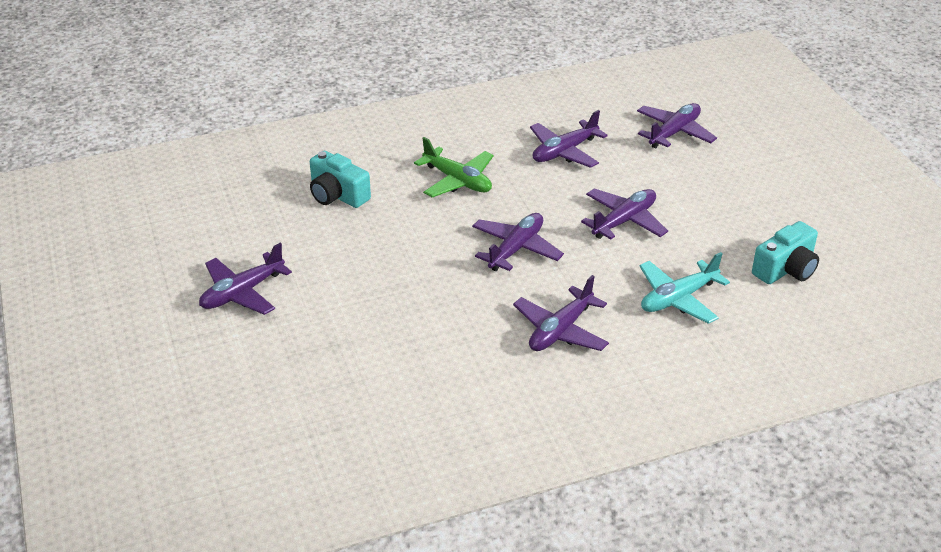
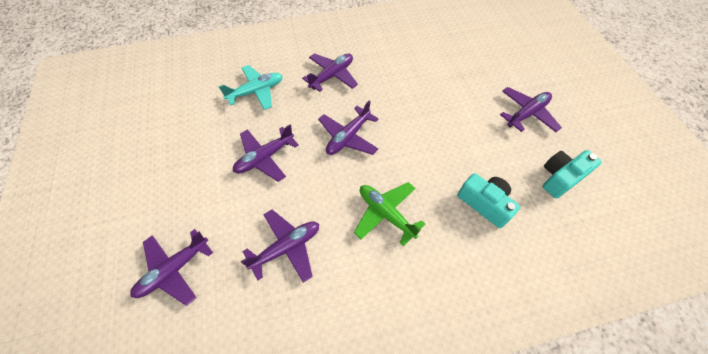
camera: 175 degrees left, 20 degrees up
(786, 269) = (178, 108): turquoise camera -> turquoise camera (560, 178)

